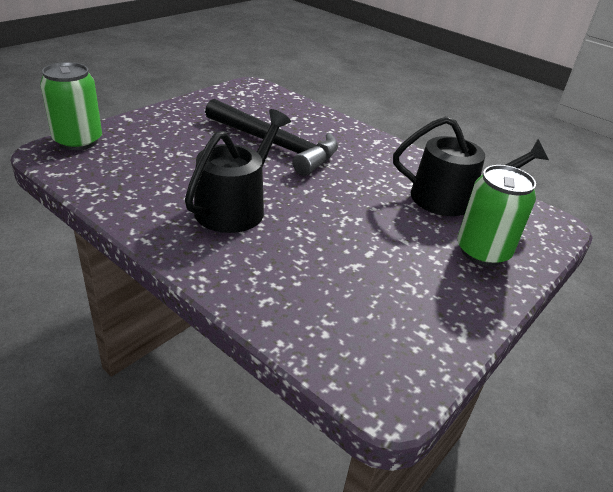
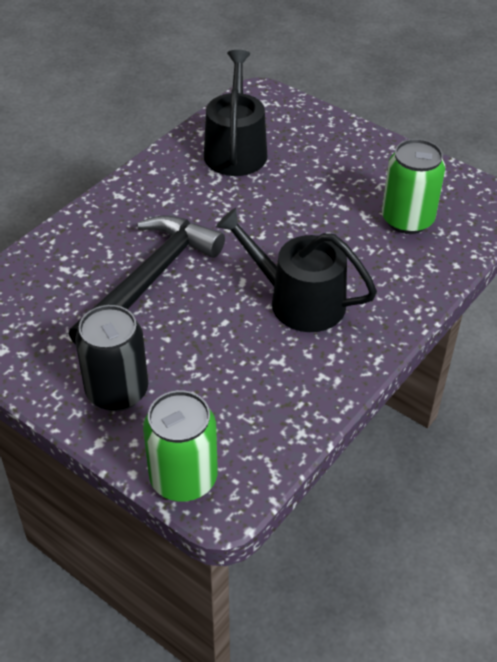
camera: 90 degrees left, 10 degrees up
(168, 126) = (117, 391): none -> black can
(482, 252) = (318, 140): green can -> green can (407, 220)

